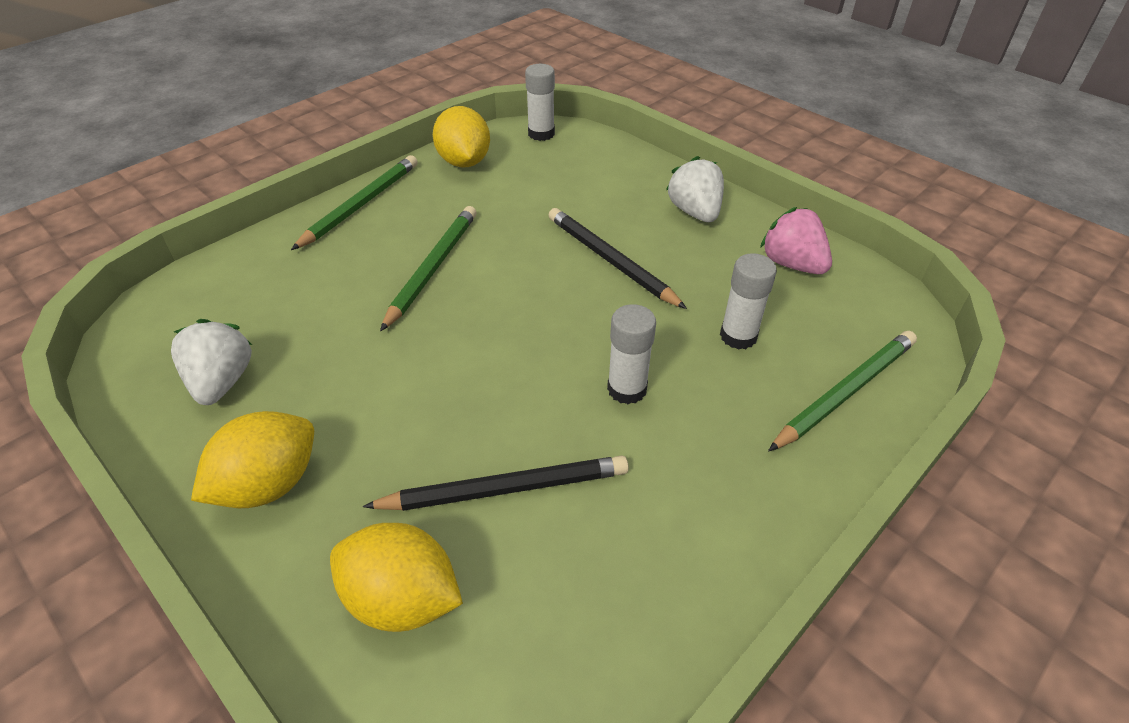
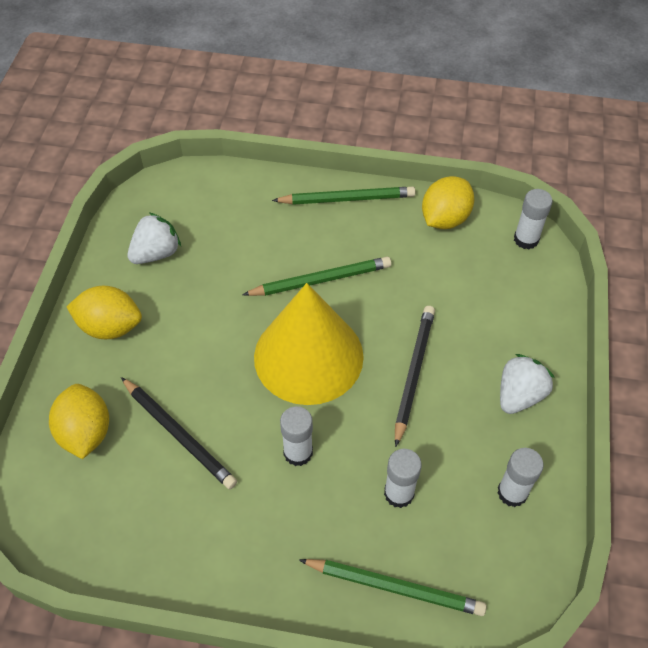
camera: 55 degrees right, 10 degrees up
(515, 322) = (308, 356): none -> yellow cone
(792, 264) = (512, 492): pink strawberry -> white glue stick

